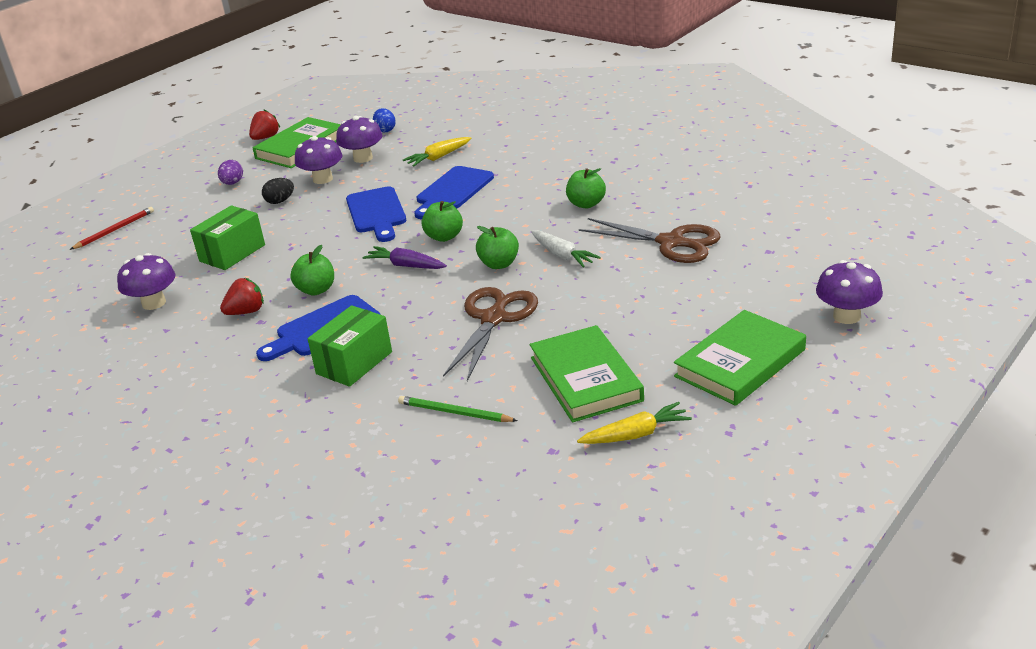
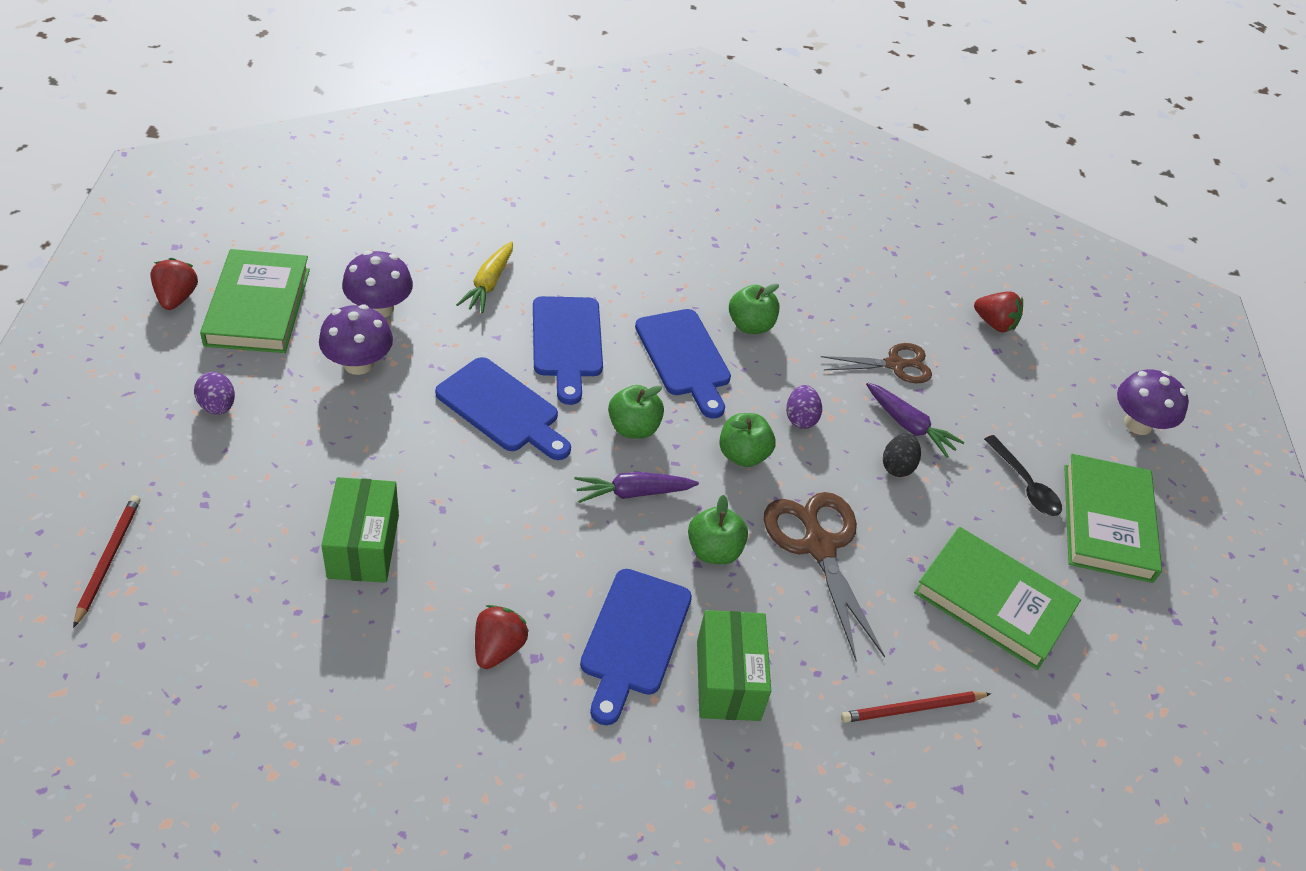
camera: 45 degrees left, 15 degrees up
(154, 303) = (339, 683): purple mushroom -> none
(280, 201) = (335, 424): black egg -> black egg (897, 466)
(316, 290) = (557, 574): green apple -> green apple (714, 551)
(385, 130) = (359, 245): blue egg -> none
(454, 412) = (912, 709): green pencil -> red pencil
(520, 211) = (685, 357): none -> blue cutting board
(562, 255) = (800, 418): white carrot -> purple egg
(636, 434) = (1106, 660): yellow carrot -> none
(640, 276) = (909, 426): none -> purple carrot
(671, 242) = (894, 365): brown scissors -> brown scissors, size x0.65
(695, 326) = (1025, 485): none -> black spoon
(787, 236) = (994, 324): none -> red strawberry

